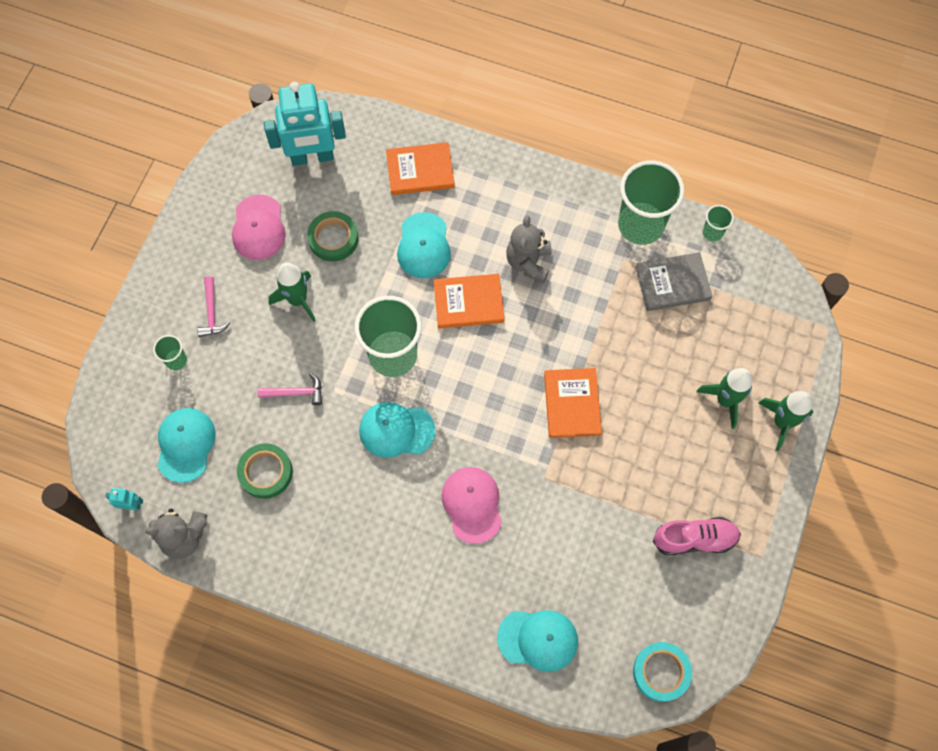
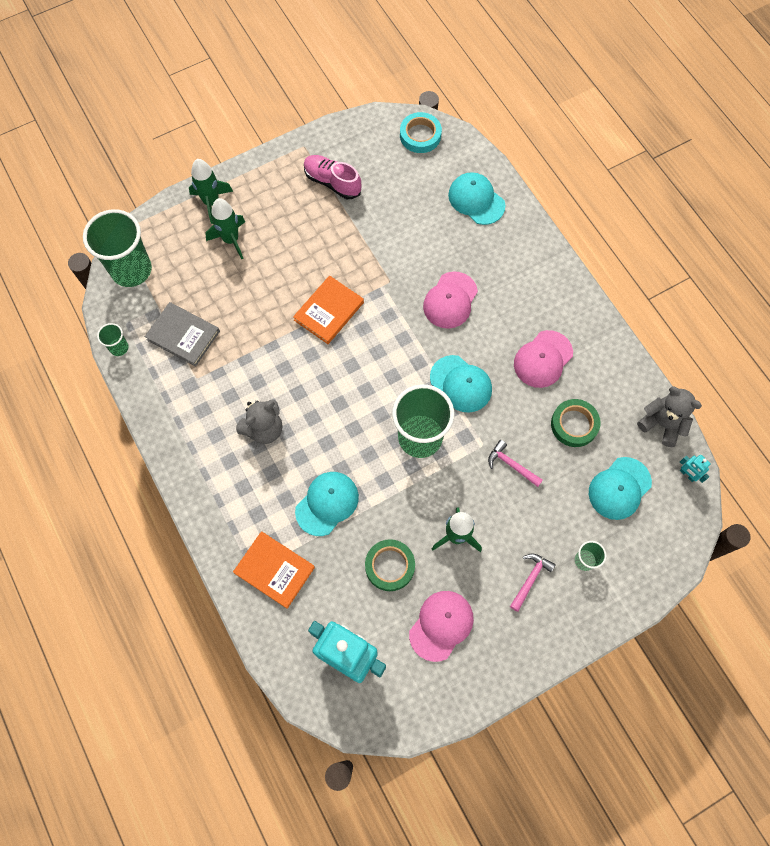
camera: 140 degrees left, 0 degrees up
(339, 514) = (543, 359): none -> pink cap
(468, 302) = (333, 433): orange book -> none
(640, 225) = (160, 392): green cup -> green cup (131, 270)

